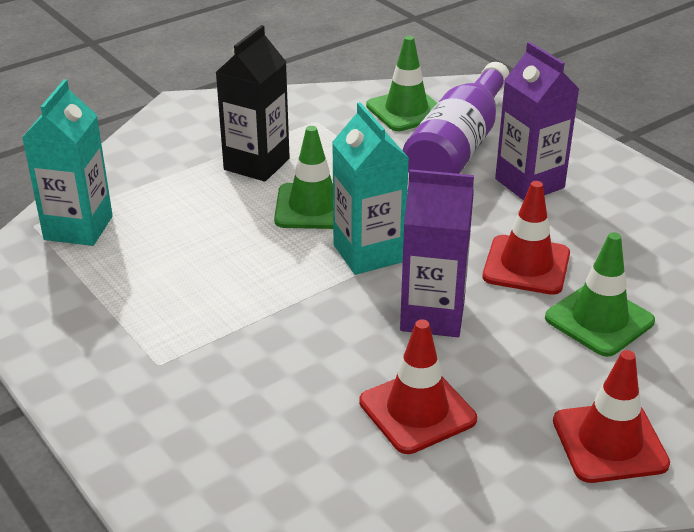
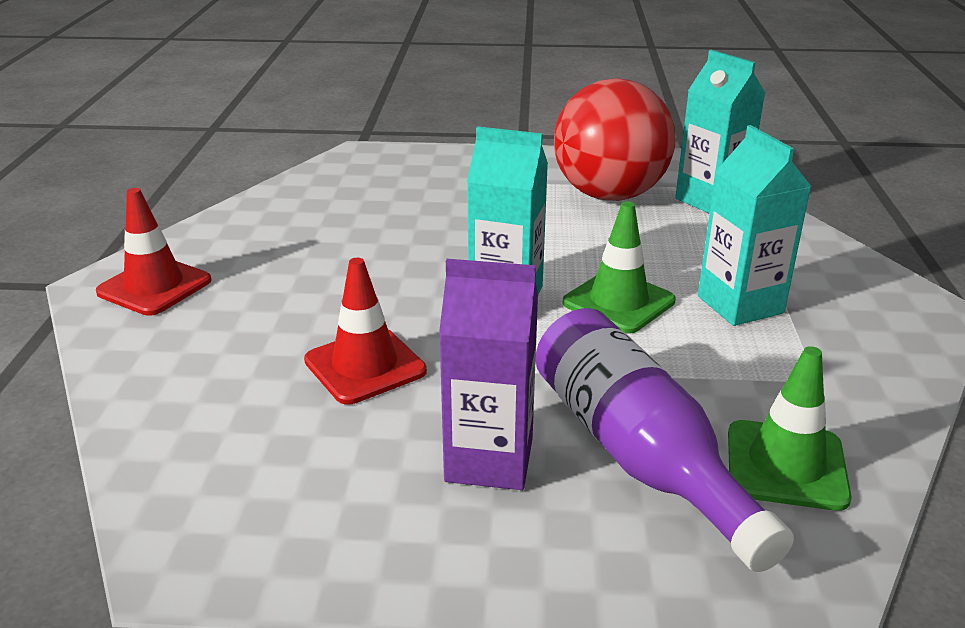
camera: 130 degrees right, 5 degrees down
(121, 283) = (609, 195): none -> red ball
(256, 164) = (740, 305): black carton -> turquoise carton
(417, 411) = (310, 238): red traffic cone -> none
(432, 316) = (383, 286): purple carton -> none
(599, 320) = (242, 359): green traffic cone -> none

